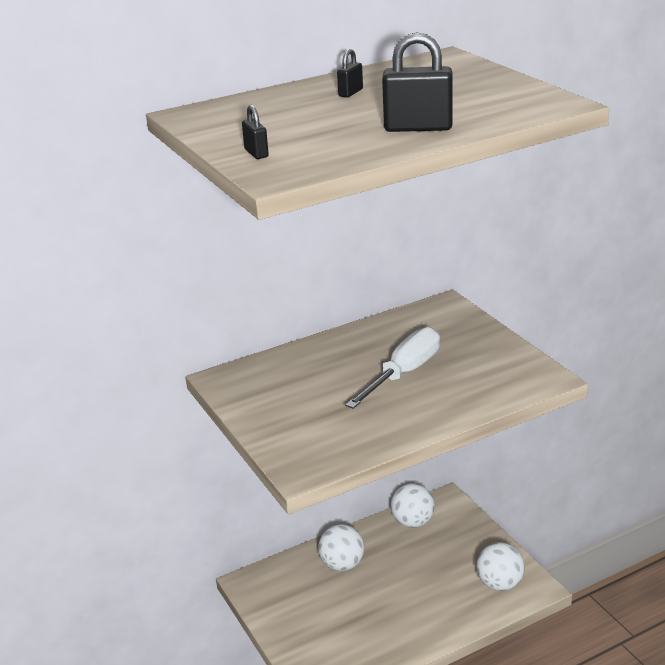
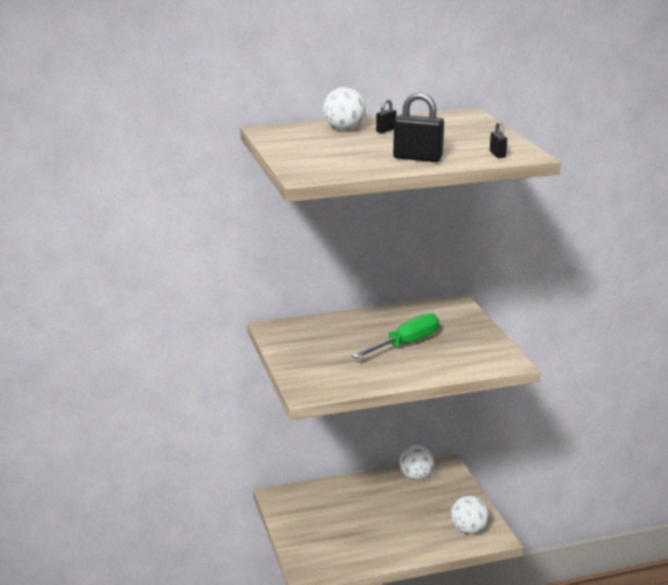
camera: 10 degrees right, 5 degrees down
(256, 153) = (300, 160): black padlock -> black padlock (497, 154)
(342, 564) = (351, 496): white ball -> white ball (344, 129)
(404, 373) = (405, 344): white screwdriver -> green screwdriver

